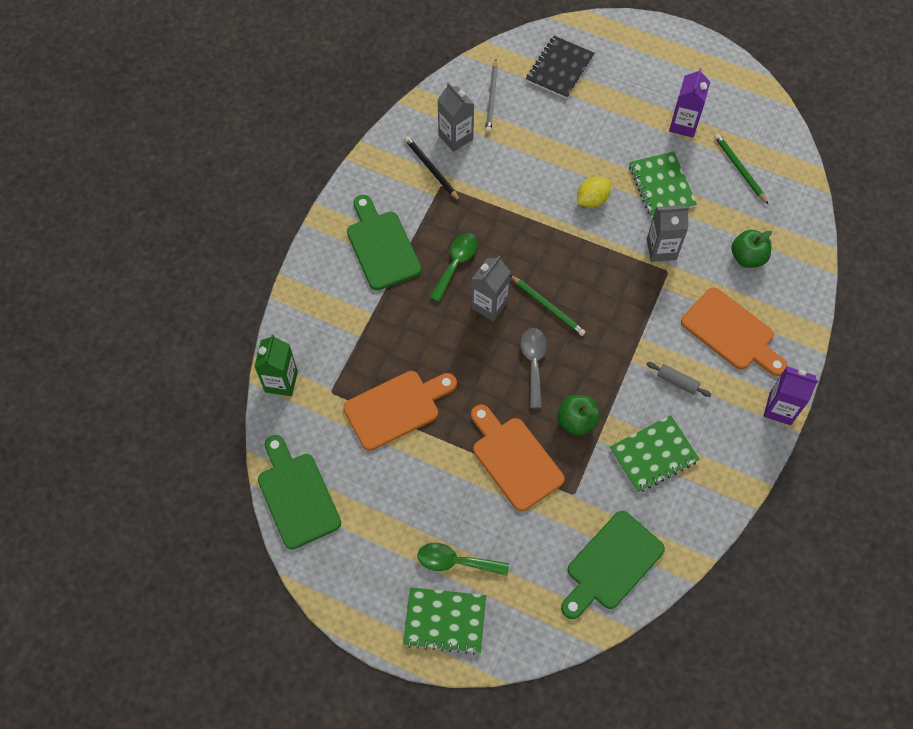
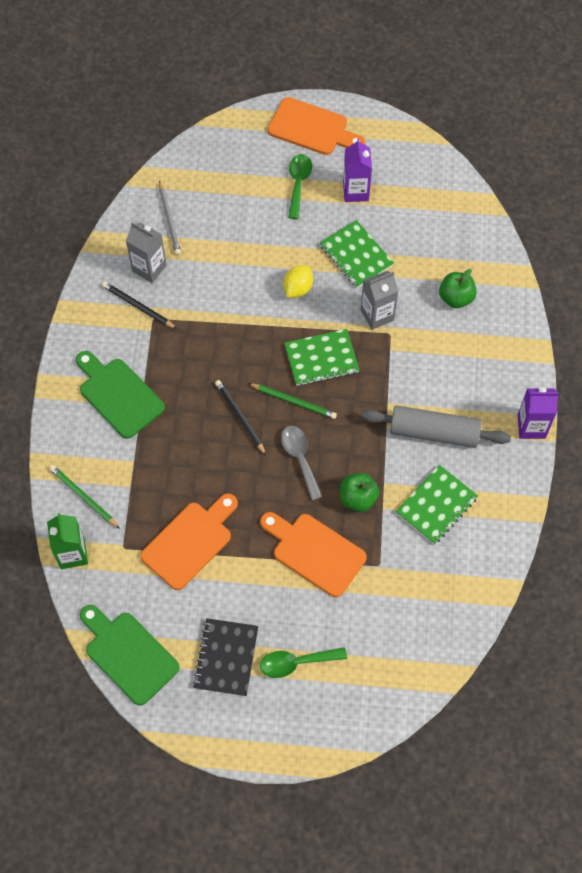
camera: 20 degrees left, 0 degrees up
(445, 621) = (306, 719): green notebook -> green notebook (321, 359)
(456, 263) = (194, 389): green spoon -> green spoon (298, 183)
(489, 305) = (240, 417): grey carton -> black pencil
(559, 68) = (222, 172): black notebook -> black notebook (226, 658)
(611, 564) = (434, 616): green cutting board -> none
(677, 381) = (434, 432): grey rolling pin -> grey rolling pin, size x2.24
(731, 332) = (465, 371): orange cutting board -> orange cutting board (312, 128)
(739, 169) = (420, 218): green pencil -> green pencil (83, 497)

